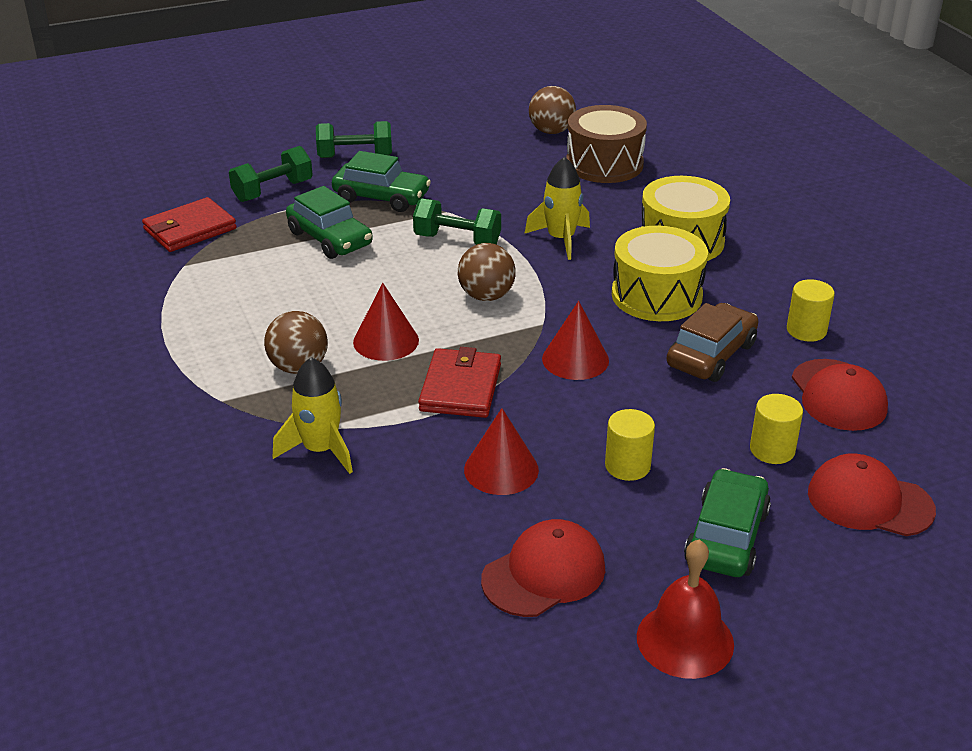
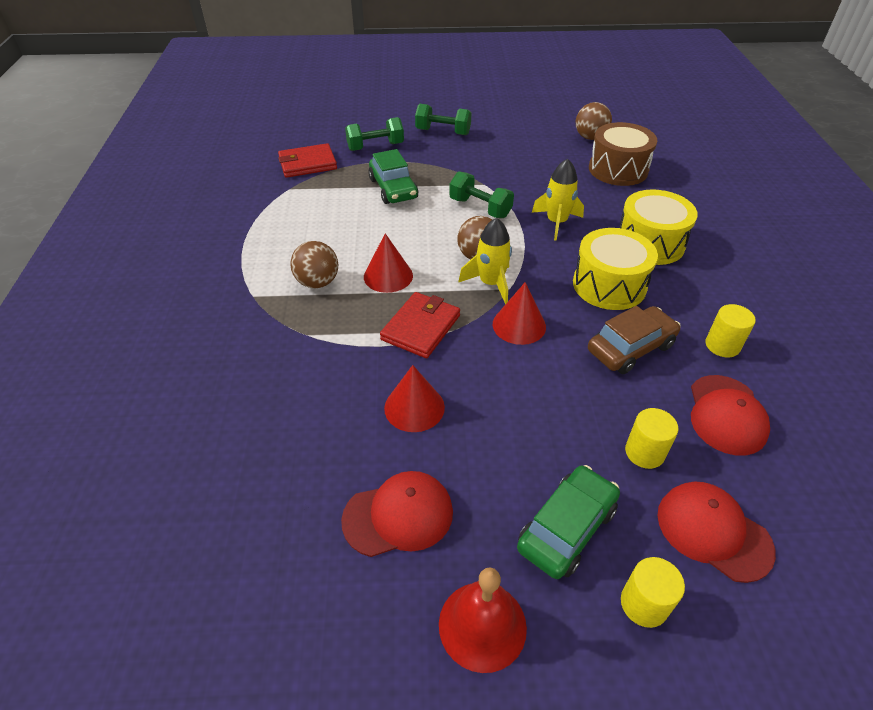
camera: 20 degrees right, 10 degrees up
(320, 450) = (294, 353): yellow rocket -> yellow rocket (491, 283)
(381, 197) = (444, 165): green car -> none
(627, 466) = (514, 433): yellow cylinder -> yellow cylinder (644, 604)

